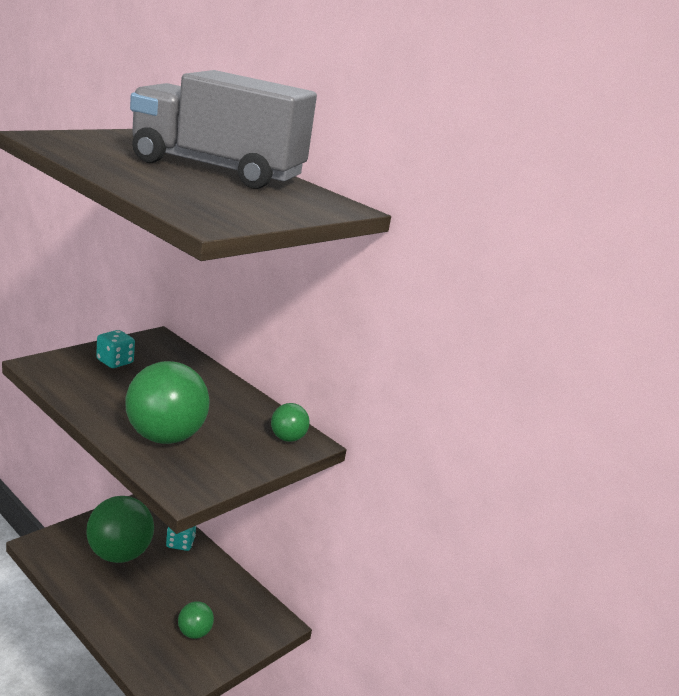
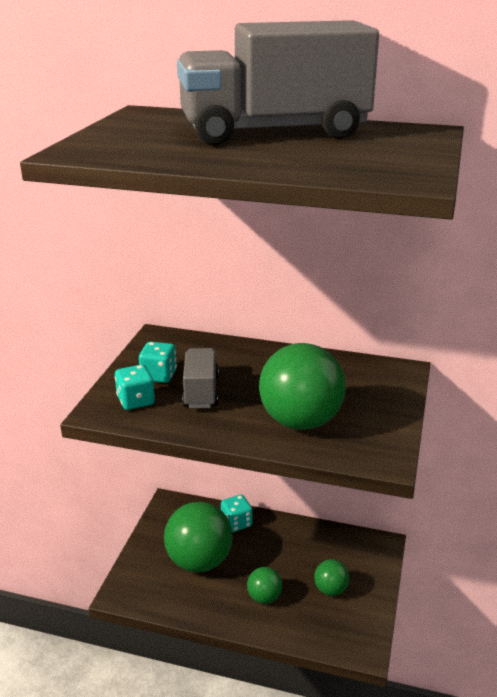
camera: 25 degrees left, 5 degrees up
(72, 370) = (135, 401): none -> turquoise dice
(126, 385) = (201, 391): none -> grey truck
(287, 438) = (383, 374): green ball -> green ball (264, 597)

